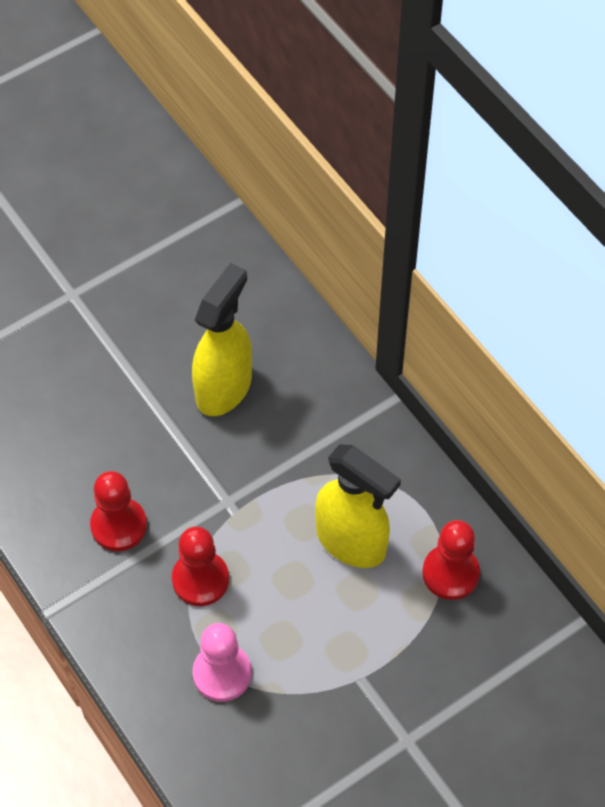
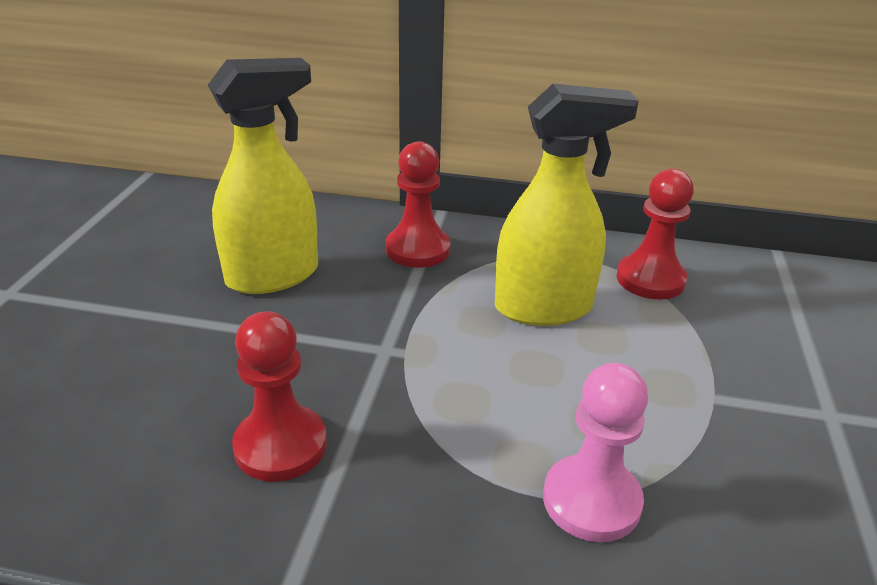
camera: 45 degrees left, 25 degrees down
(200, 579) = (444, 430): red pawn -> red pawn (417, 249)
(224, 387) = (273, 276): yellow spray bottle -> yellow spray bottle turned 75 degrees clockwise

